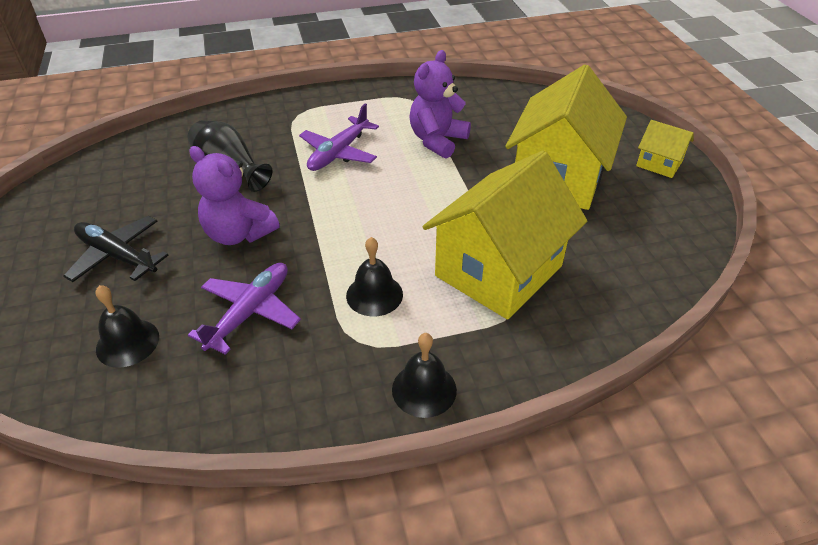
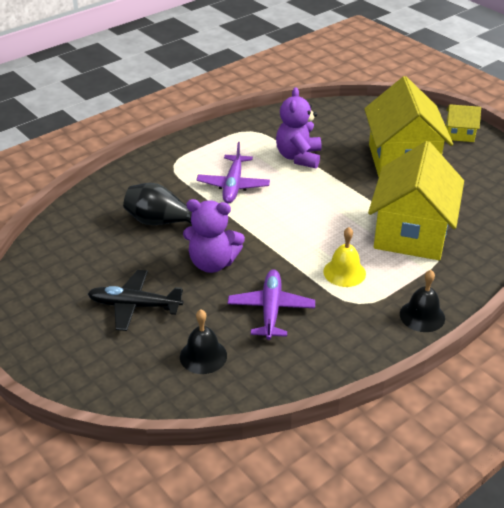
camera: 25 degrees left, 5 degrees down
(374, 295) = (344, 272): black bell -> yellow bell

